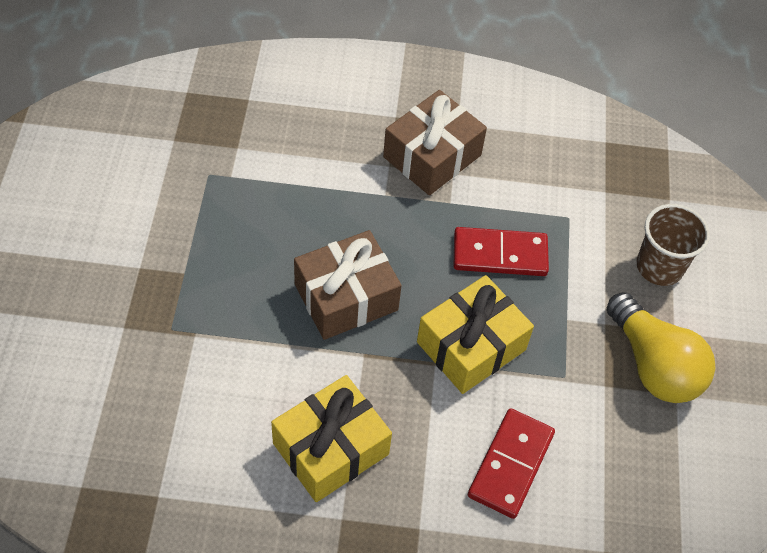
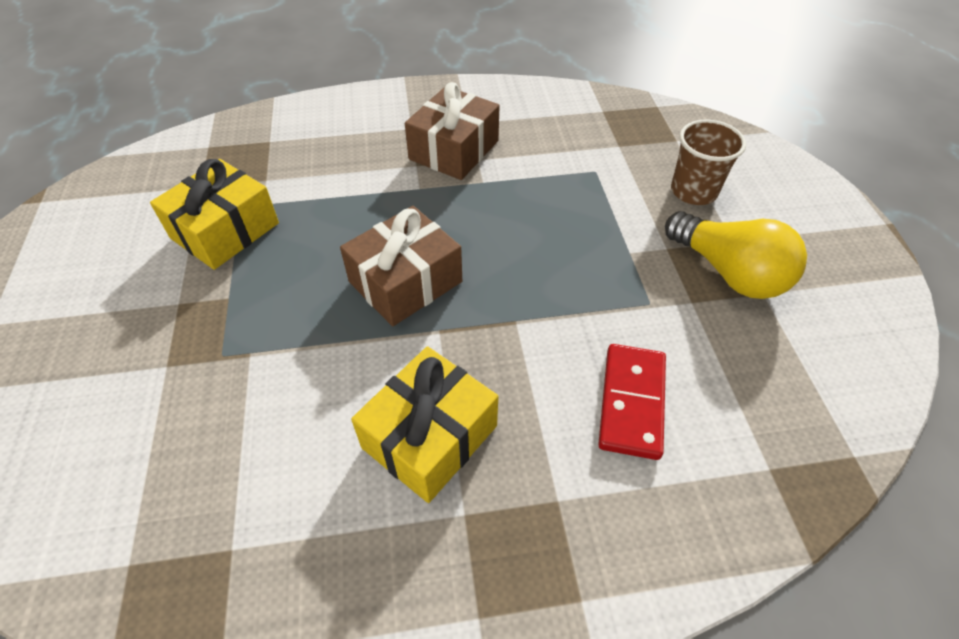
camera: 10 degrees left, 5 degrees down
(471, 346) = (547, 297): yellow gift -> yellow gift (225, 231)
(500, 255) = (544, 213): red domino -> none

